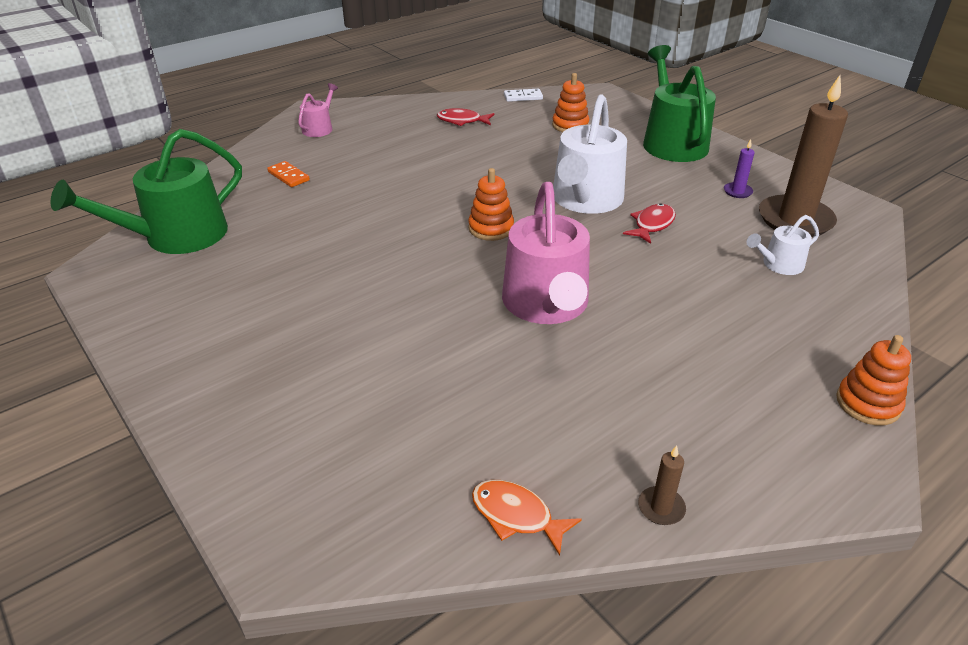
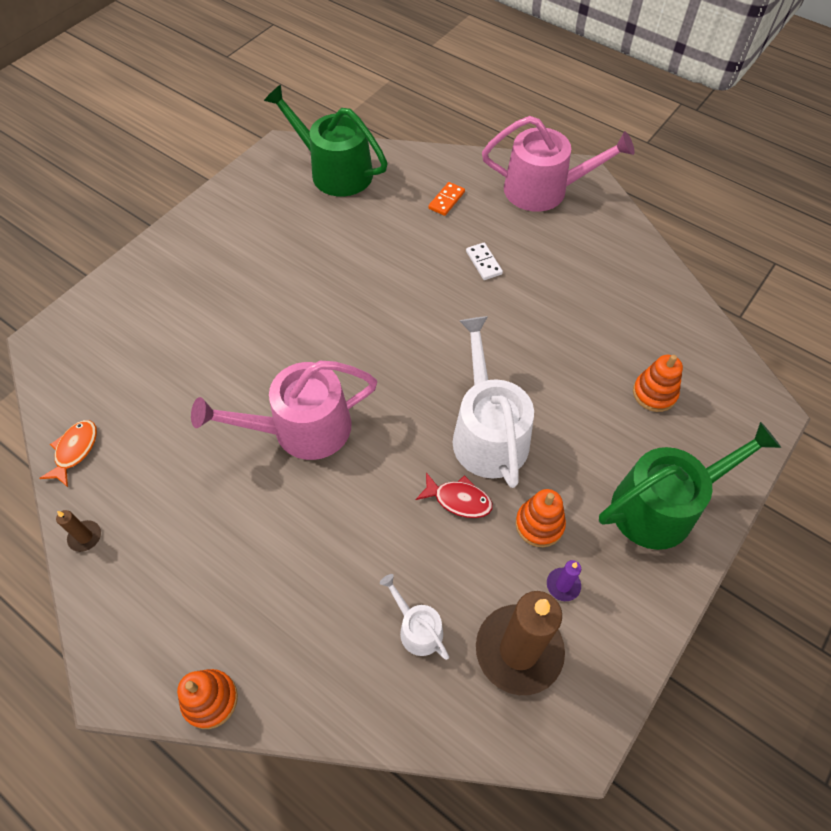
camera: 75 degrees right, 20 degrees up
(319, 128) = (544, 190): pink watering can -> pink watering can, size x2.06
(462, 121) = (615, 293): red fish -> none
(491, 228) = (408, 365): orange stacking toy -> orange stacking toy (539, 524)
(523, 97) = (707, 334): white domino -> white domino (483, 263)
(585, 200) = (487, 433): white watering can -> white watering can turned 75 degrees clockwise

